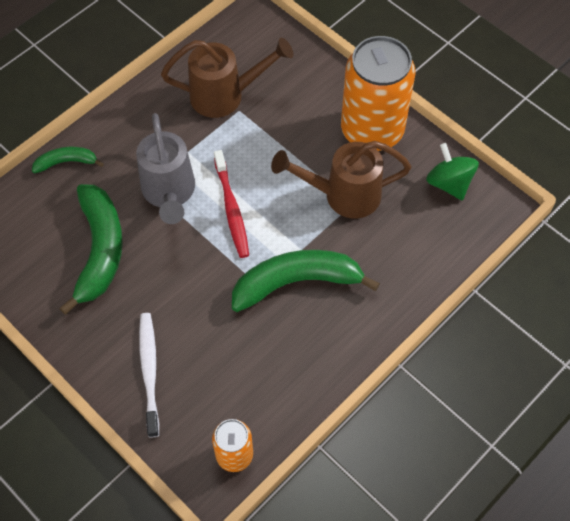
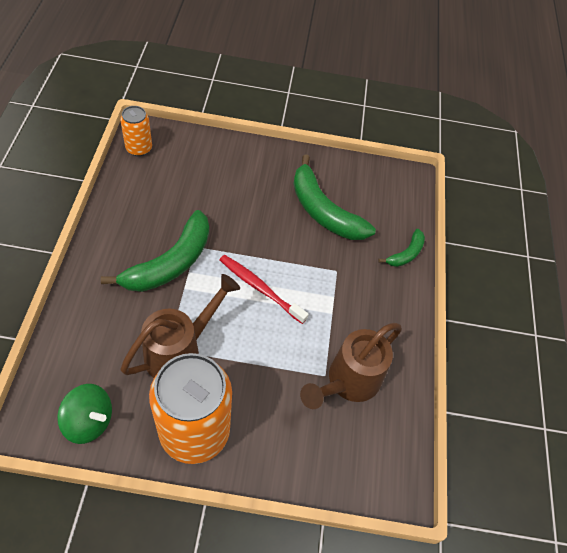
camera: 135 degrees right, 5 degrees down
(149, 372) = (226, 163): white toothbrush -> none
(169, 193) = (315, 273): grey watering can -> none

